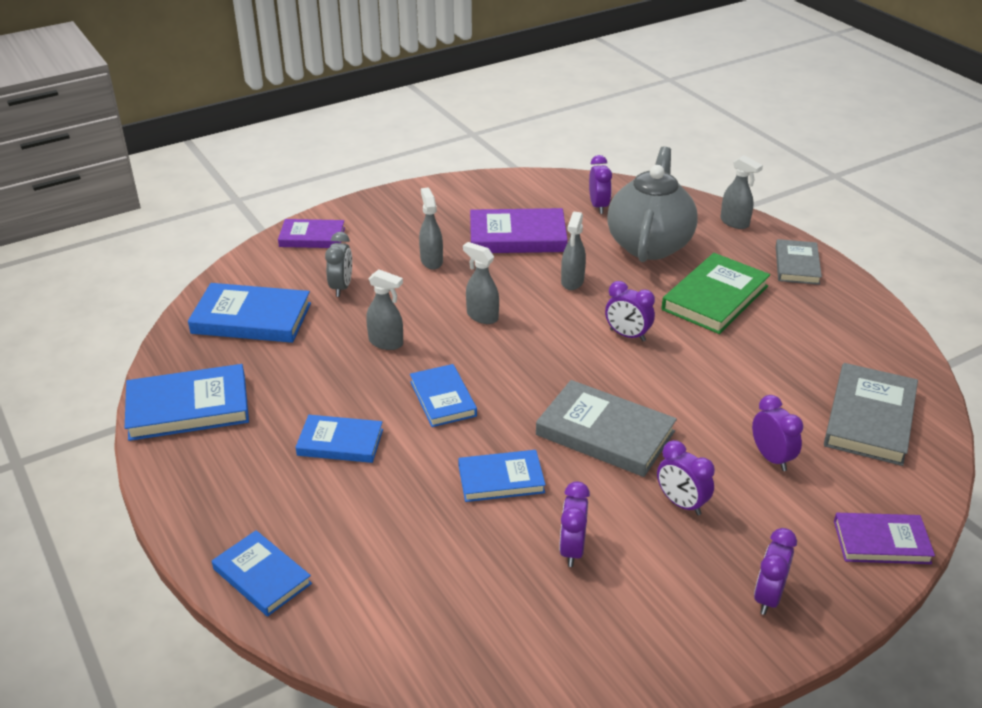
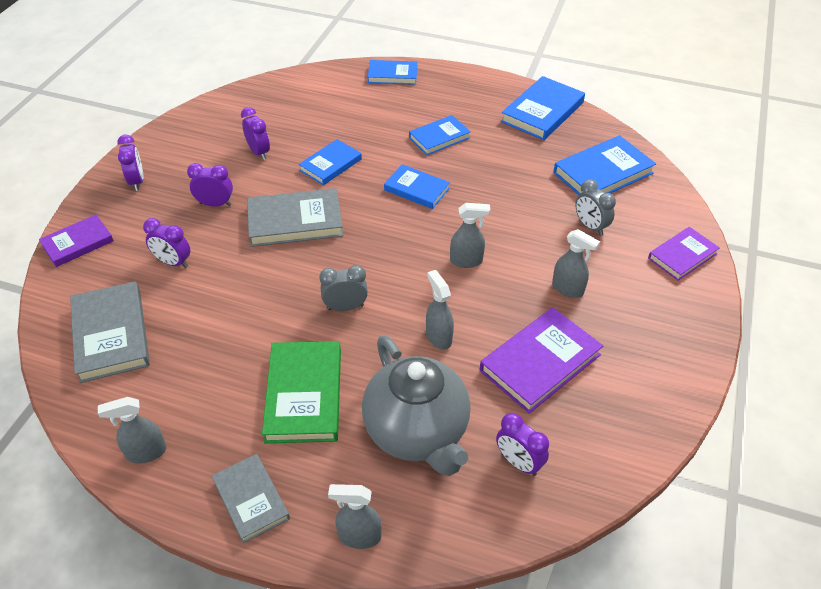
camera: 140 degrees right, 10 degrees up
(386, 343) = (499, 204): grey spray bottle -> grey spray bottle (146, 452)
(627, 335) = (345, 307): purple clock -> grey clock

